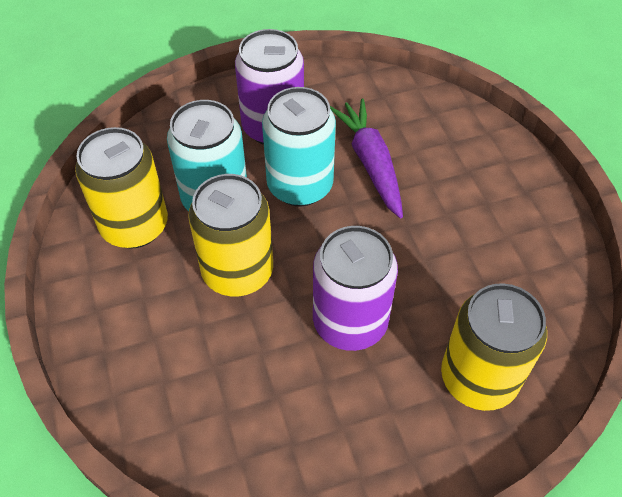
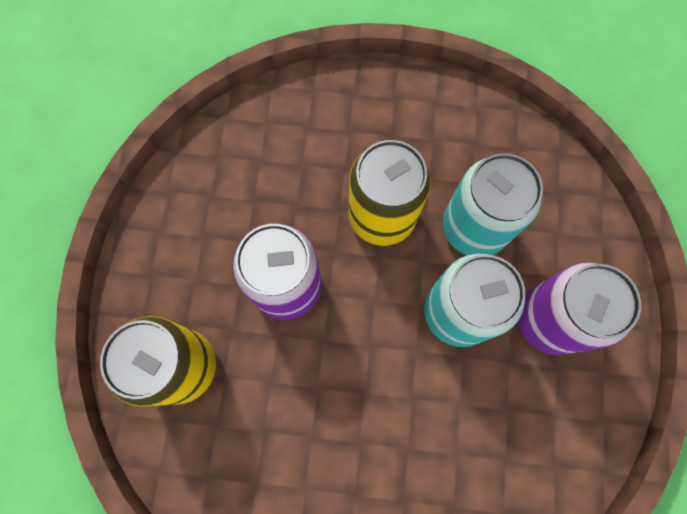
camera: 115 degrees right, 20 degrees up
(135, 226) = (470, 150): yellow can -> none
(370, 163) = (458, 398): purple carrot -> none

